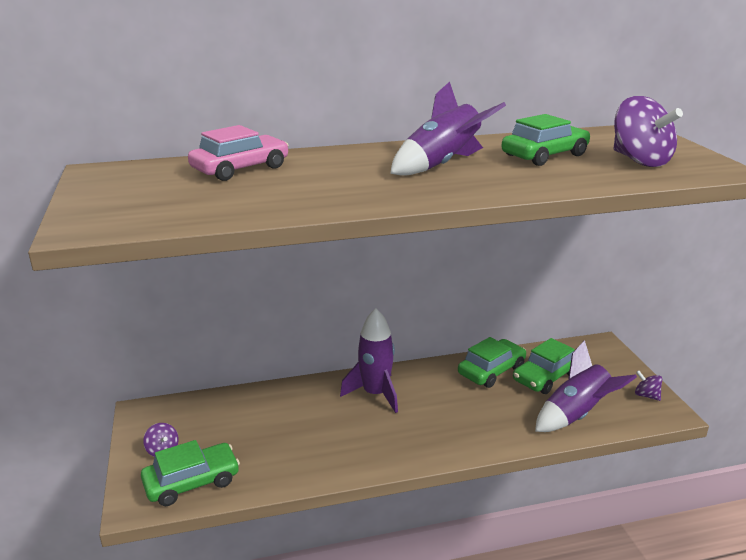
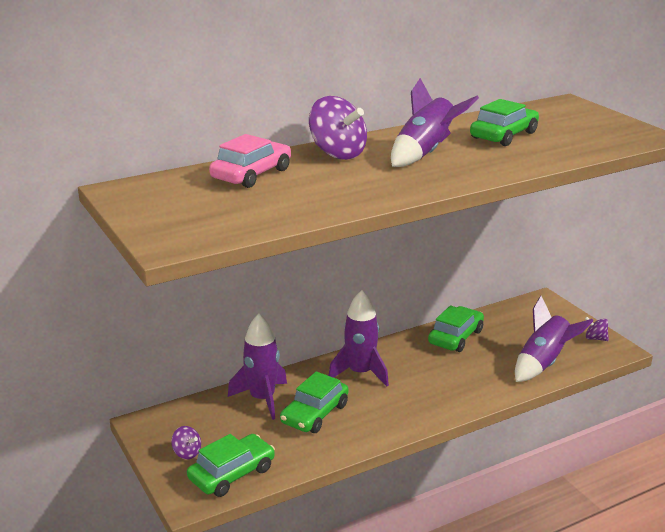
camera: 15 degrees left, 0 degrees up
(265, 405) = (262, 399): none -> purple rocket
(545, 377) = (505, 335): green car -> green car (315, 414)
(640, 161) = (582, 133): purple spinning top -> purple spinning top (337, 153)

